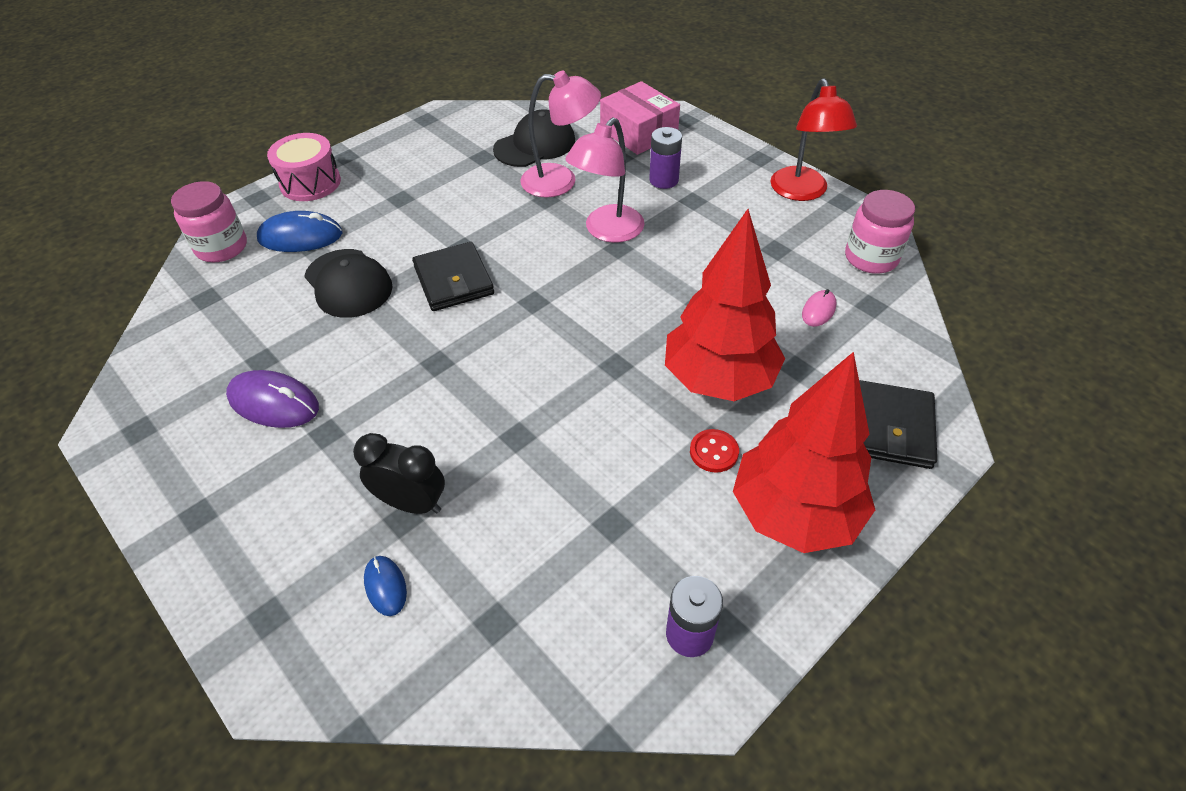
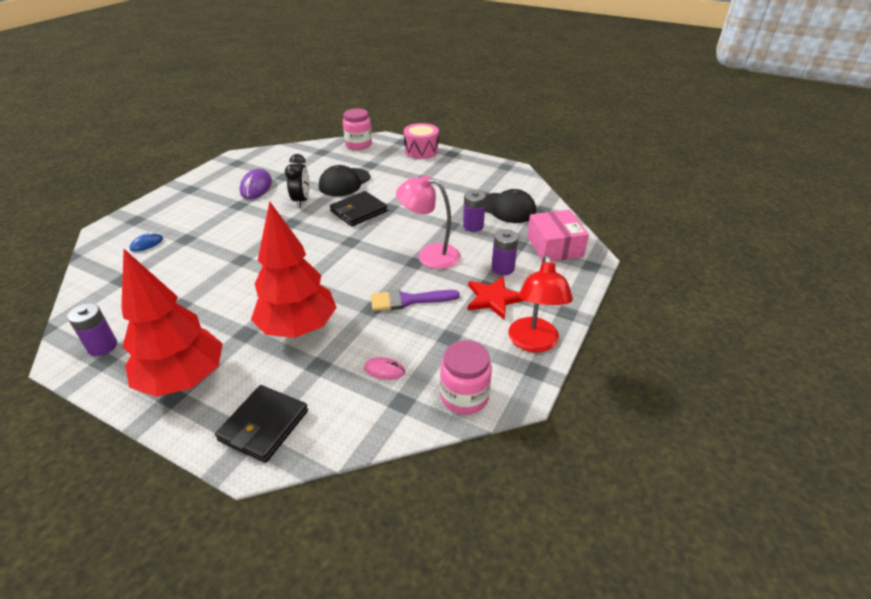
camera: 70 degrees right, 10 degrees down
(300, 237) = (375, 160): blue mouse -> none
(412, 503) = (195, 239): black clock -> black clock (301, 201)
(560, 181) = (473, 226): pink lamp -> purple battery
(639, 132) = (554, 246): pink box -> pink box turned 45 degrees counterclockwise
(697, 268) = (408, 300): none -> purple brush
(714, 452) = (234, 335): red button -> none
(719, 201) = (493, 299): none -> red star
(802, 192) = (534, 343): red lamp -> red lamp turned 60 degrees counterclockwise
(891, 428) = (264, 425): black wallet -> black wallet turned 60 degrees counterclockwise

